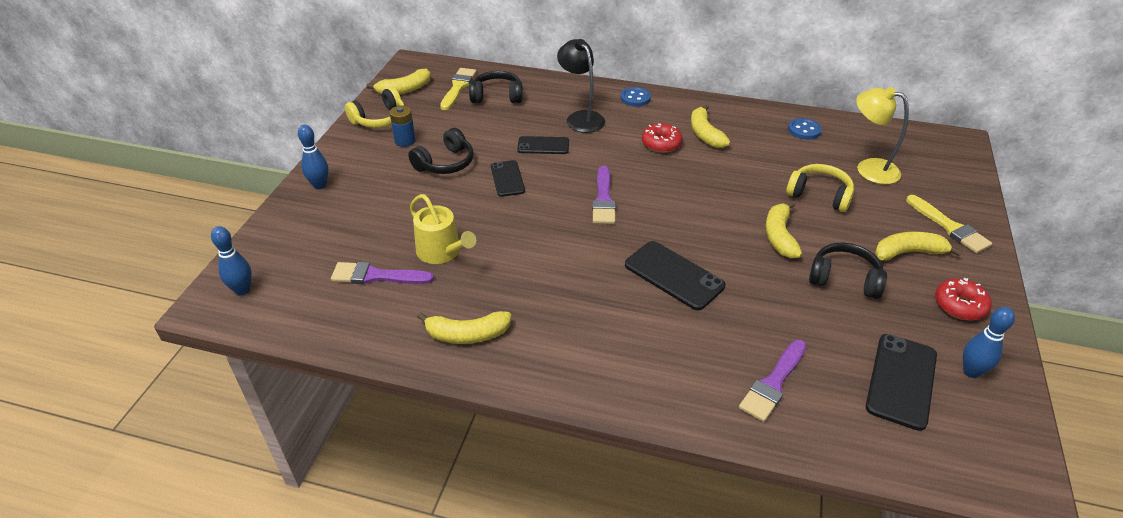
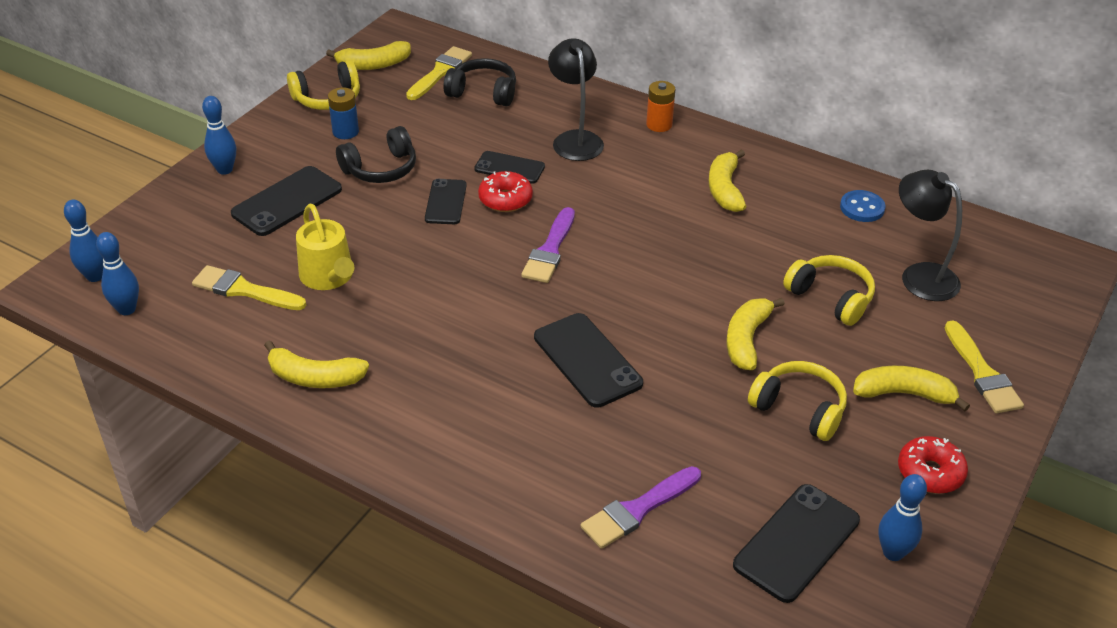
camera: 15 degrees right, 0 degrees up
(282, 312) = (127, 309): none -> blue bowling pin
(376, 276) = (244, 290): purple brush -> yellow brush
(381, 200) = (287, 201): none -> black phone
(635, 98) = (659, 125): blue button -> orange battery
(661, 144) = (660, 192): red donut -> red donut (505, 199)
(844, 279) = (799, 409): black headphones -> yellow headphones
(869, 168) = (920, 275): yellow lamp -> black lamp

